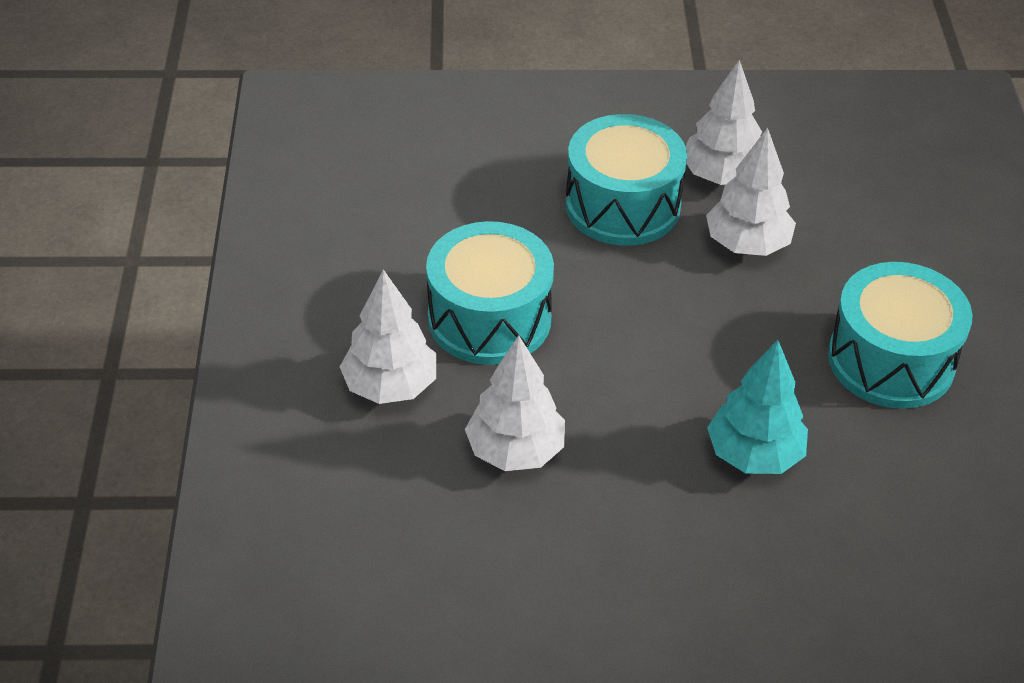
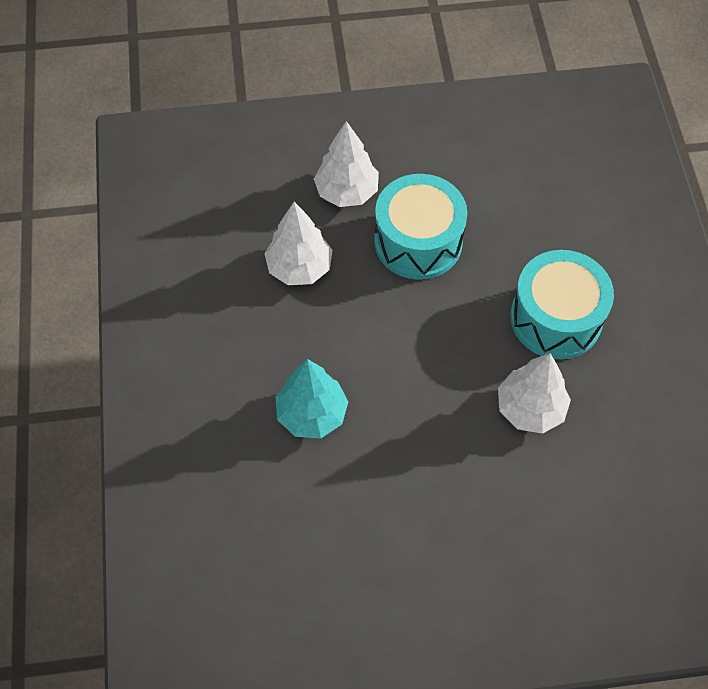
camera: 85 degrees right, 15 degrees up
(721, 176) = (609, 388): white tree -> none
(891, 360) = (419, 514): turquoise drum -> none

